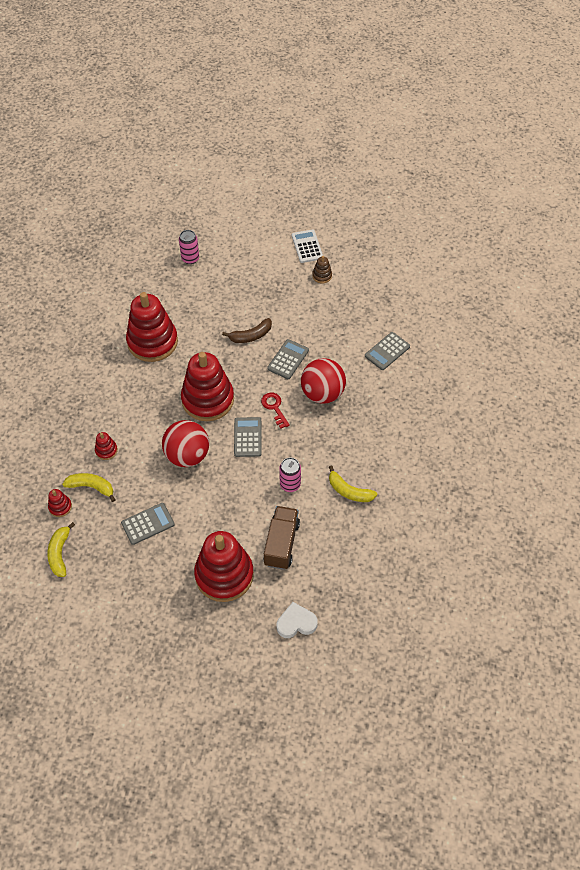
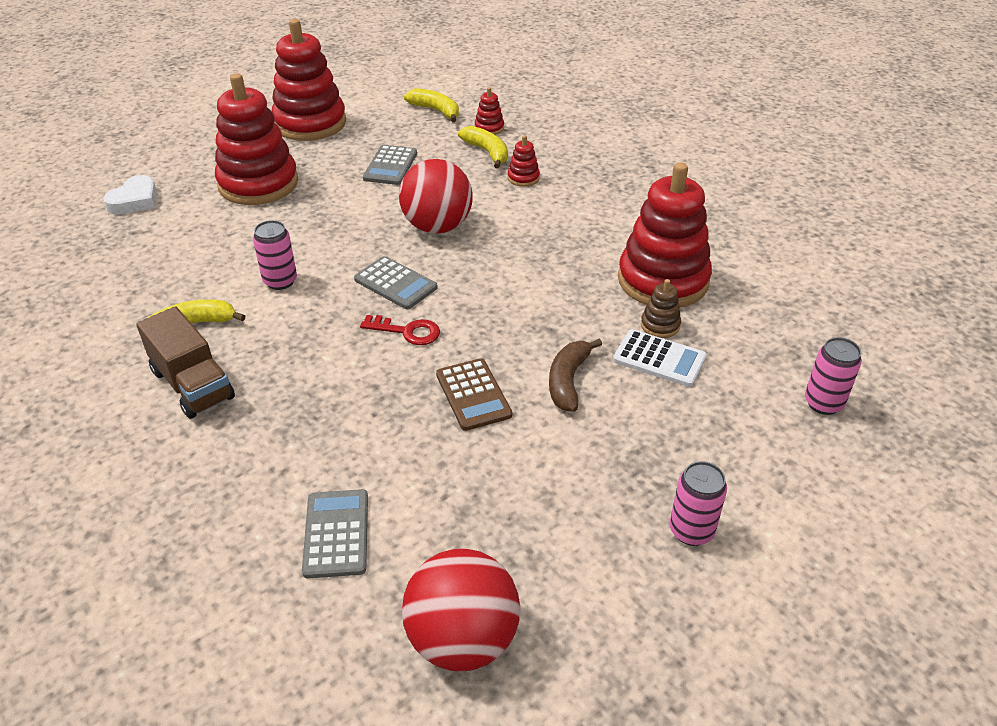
camera: 130 degrees right, 15 degrees down
(91, 487) = (487, 152): yellow banana -> yellow banana turned 90 degrees counterclockwise
(208, 399) = (499, 280): red stacking toy -> red stacking toy (310, 123)
(281, 543) = (225, 235): brown truck -> brown truck (192, 384)
(288, 359) = (473, 395): grey calculator -> brown calculator
(290, 265) = (691, 531): none -> pink can
(307, 246) = (725, 596): white calculator -> white calculator (659, 359)
(322, 276) = (617, 564): brown stacking toy -> brown stacking toy (660, 325)
(322, 393) = (365, 394): red ball -> red ball (462, 639)

